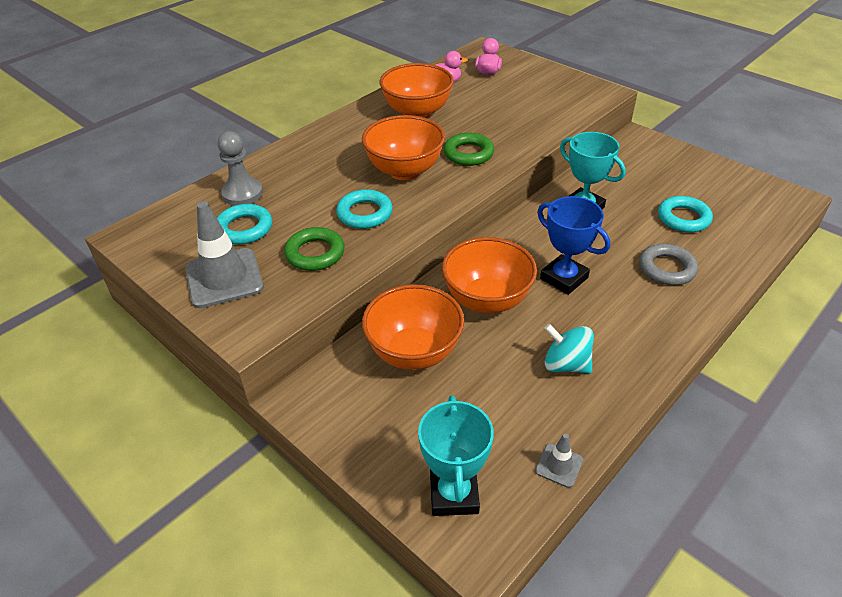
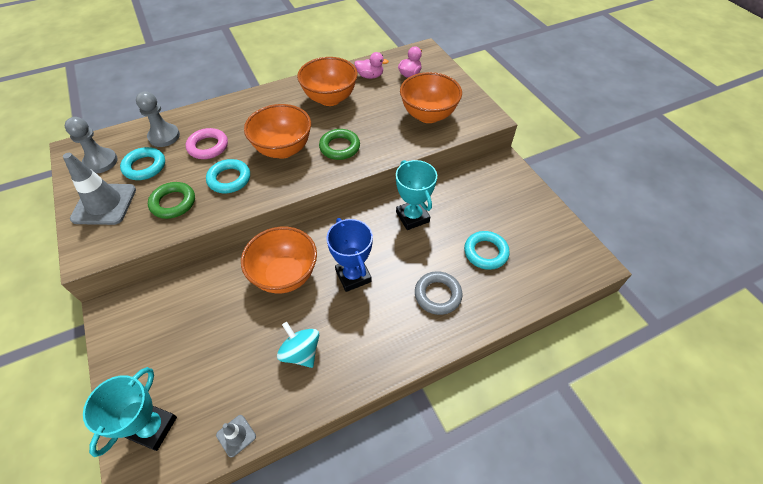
camera: 20 degrees right, 10 degrees up
(179, 238) = (101, 162): none -> grey pawn
(309, 190) = (208, 147): none -> pink ring
(414, 352) = (207, 301): orange bowl -> orange bowl (428, 115)

